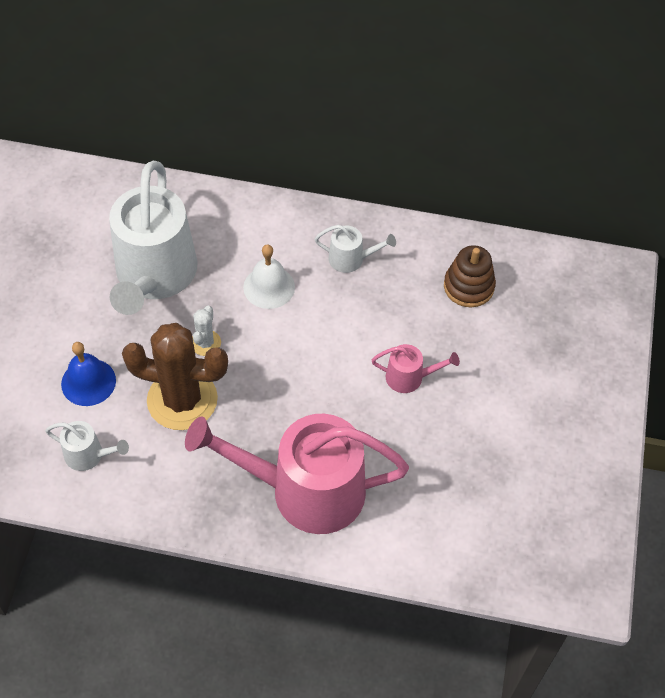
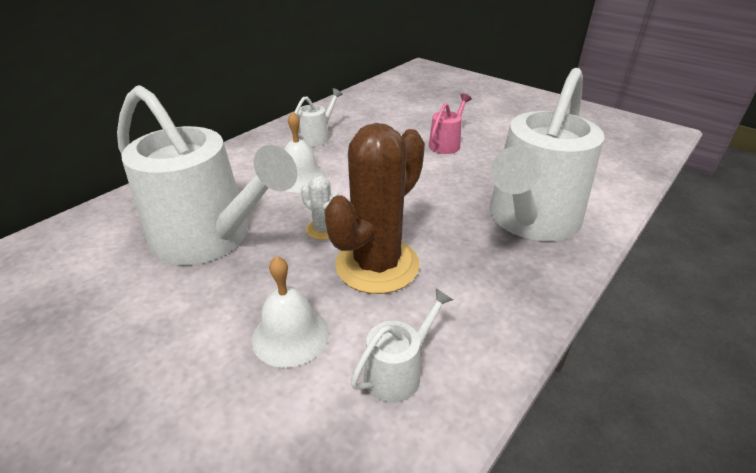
camera: 60 degrees left, 20 degrees down
(88, 382) = (290, 335): blue bell -> white bell
(305, 490) = (530, 220): pink watering can -> white watering can
(468, 286) = (388, 105): brown stacking toy -> none

